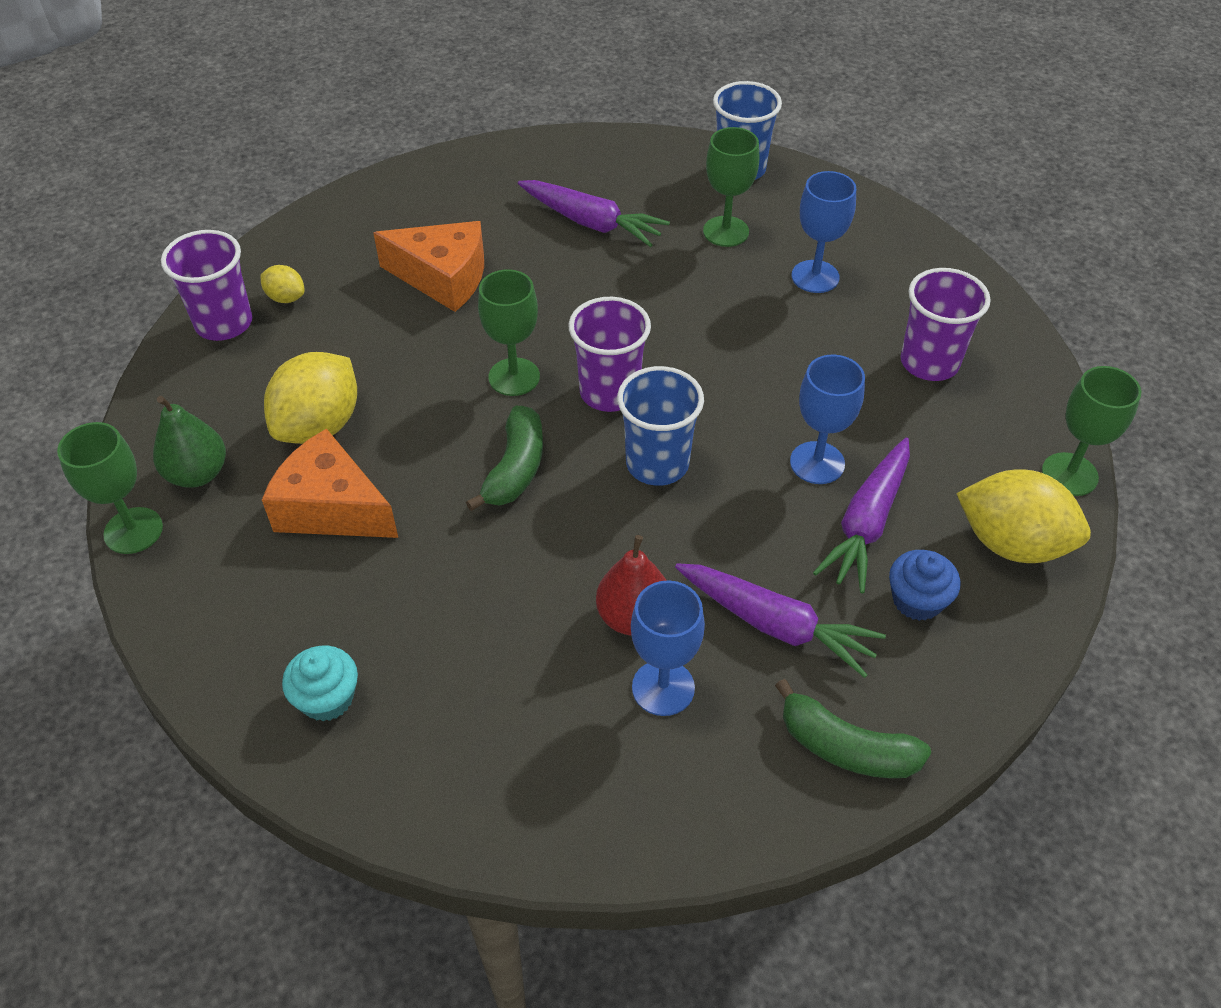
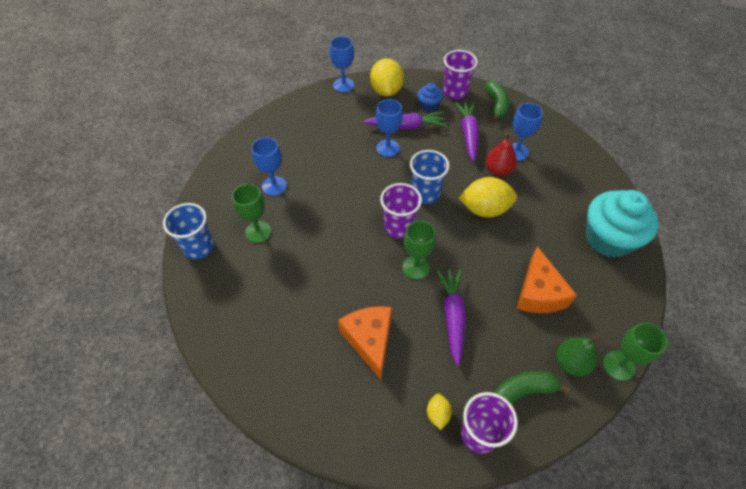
camera: 120 degrees left, 5 degrees up
(319, 426) = (504, 330): yellow lemon -> yellow lemon (484, 209)
(327, 698) = (608, 239): turquoise cupcake -> turquoise cupcake, size x2.13
(515, 469) = (465, 238): green banana -> green banana (523, 391)
(591, 222) = (282, 293): purple carrot -> purple carrot (452, 316)
(929, 362) = (308, 134): purple cup -> purple cup (455, 92)
(1069, 474) = (343, 85): green goblet -> blue goblet

